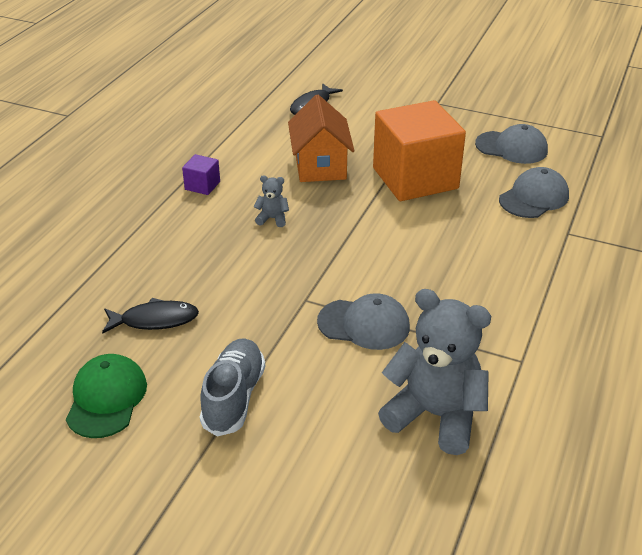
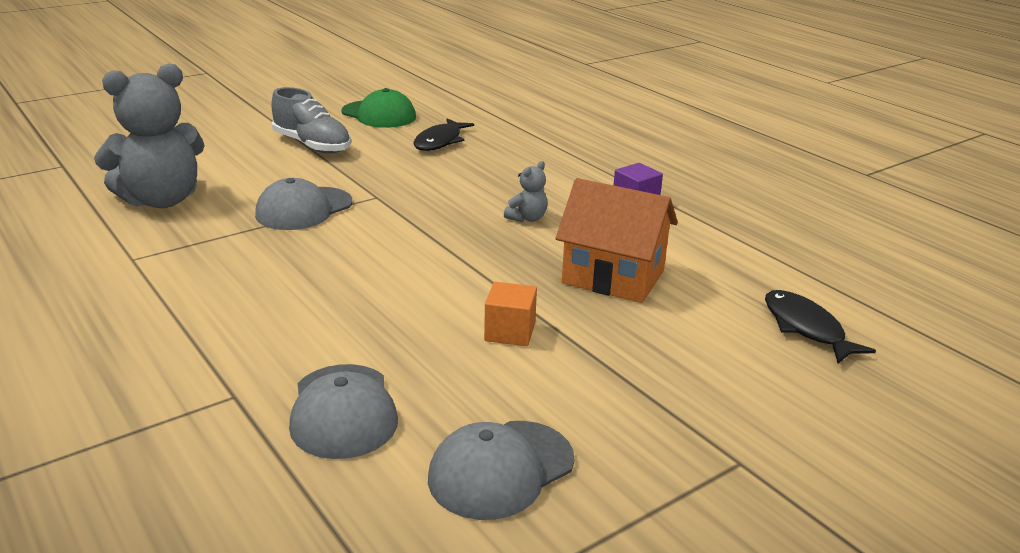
camera: 120 degrees right, 10 degrees down
(415, 178) = (510, 332): orange cube -> orange cube, size x0.40

